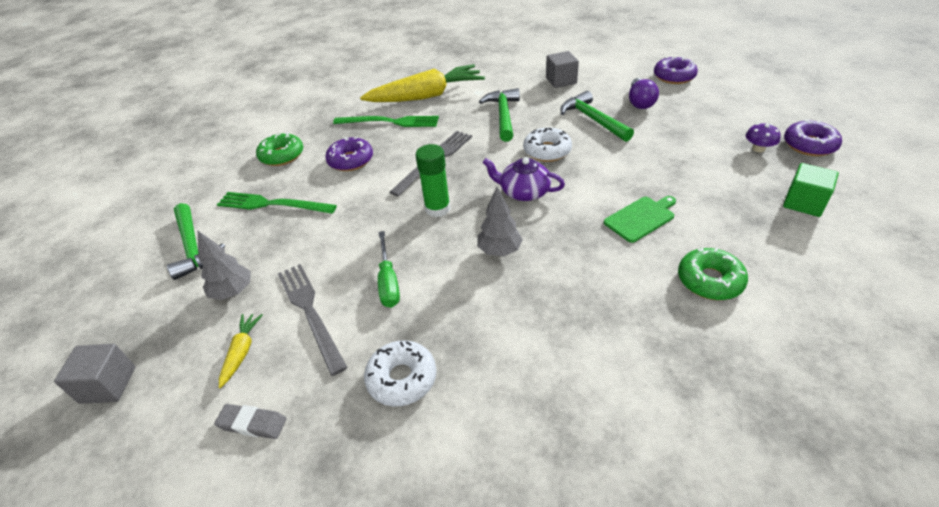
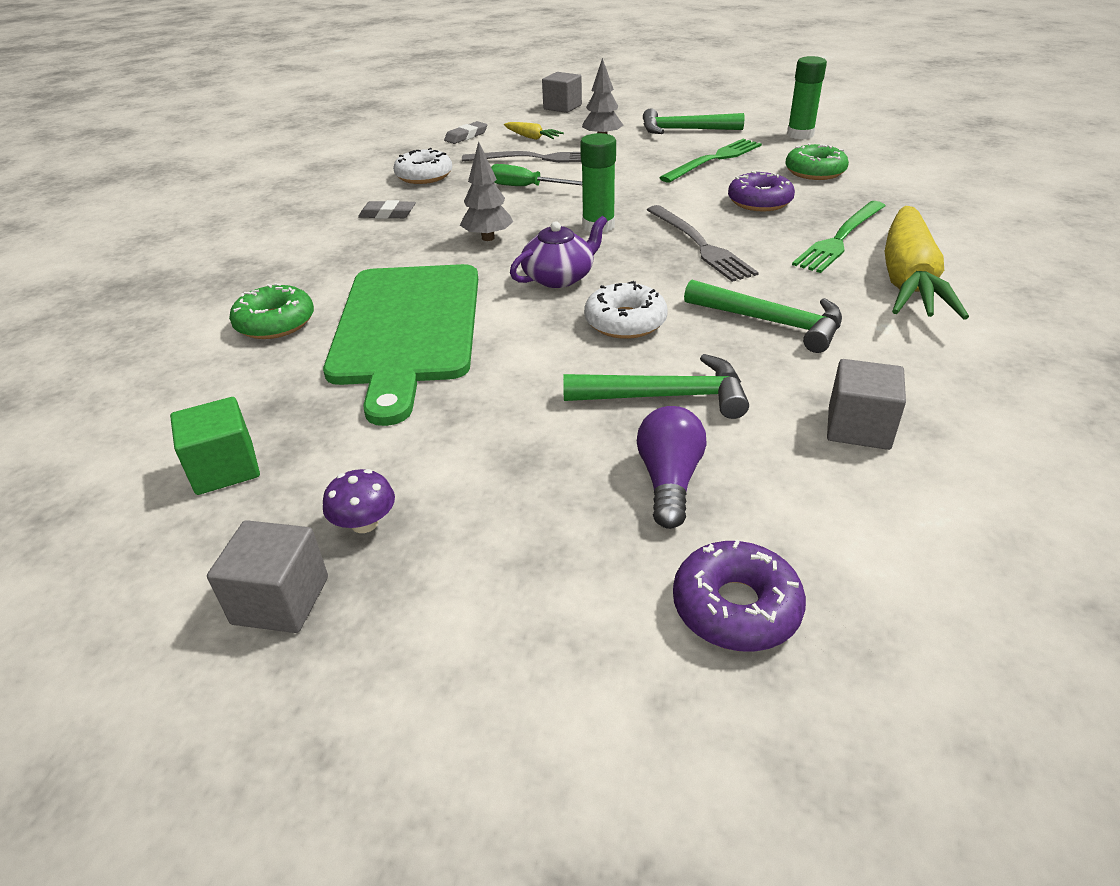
camera: 120 degrees right, 5 degrees down
(195, 183) = (800, 134): none -> green glue stick
(508, 342) = (387, 214): none -> grey eraser
(640, 102) = (669, 480): purple light bulb -> purple light bulb turned 60 degrees clockwise
(641, 218) = (407, 328): green cutting board -> green cutting board, size x2.29
(809, 145) = (280, 600): purple donut -> grey cube

